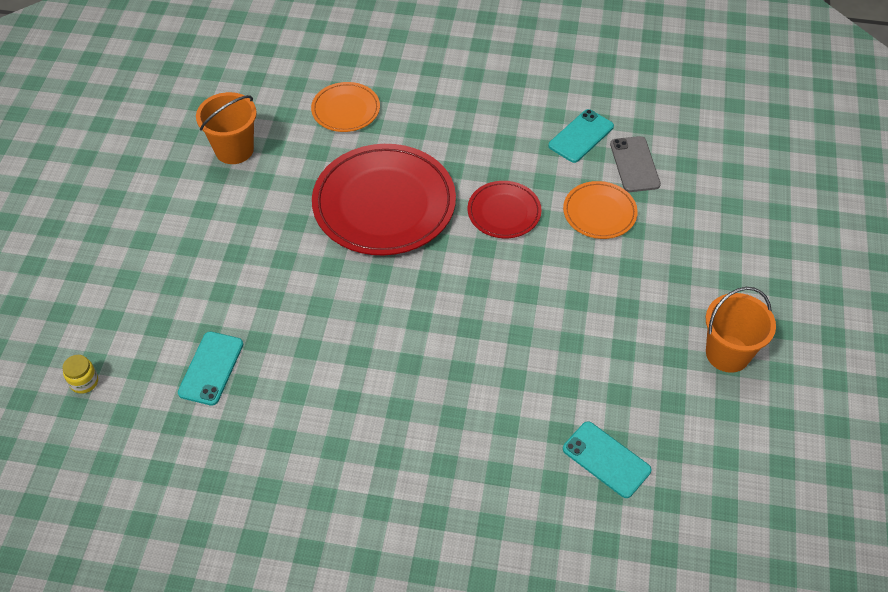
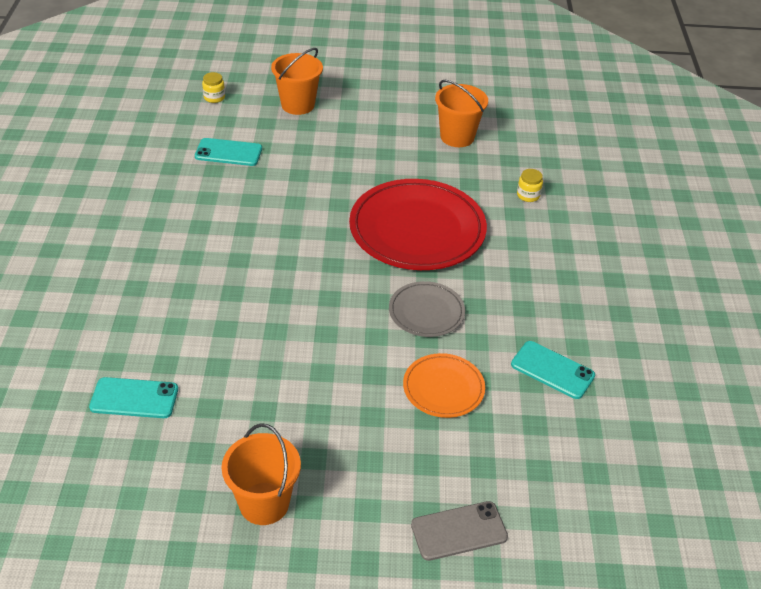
camera: 80 degrees right, 10 degrees down
(129, 291) = (298, 105): none -> orange bucket
(346, 110) = (528, 195): orange plate -> yellow jar
(504, 212) = (426, 312): red plate -> grey plate
(606, 459) = (134, 398): turquoise phone -> turquoise phone turned 60 degrees clockwise
(634, 164) = (524, 419): grey phone -> grey phone (459, 531)

